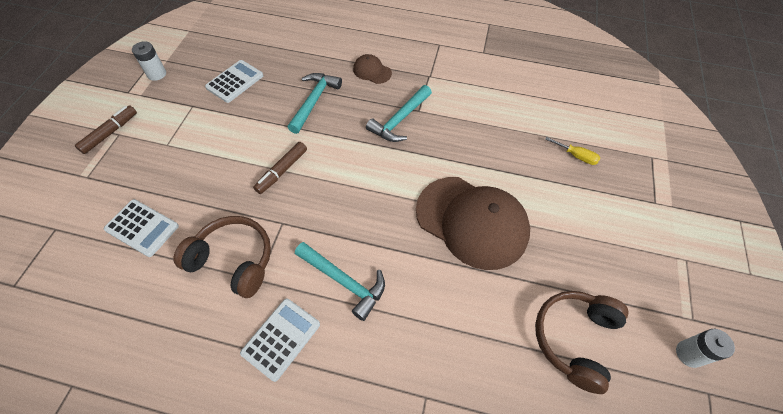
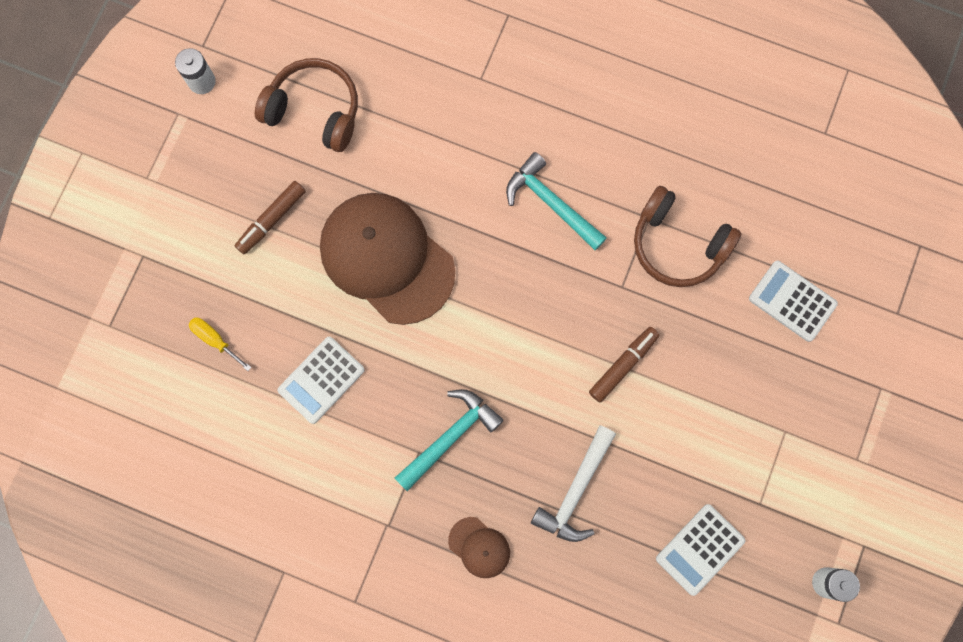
camera: 170 degrees left, 20 degrees up
(110, 133) = (869, 463): brown marker -> brown marker (271, 220)
(281, 338) = (621, 150): white calculator -> white calculator (321, 380)
(314, 101) = (576, 491): turquoise hammer -> white hammer
(574, 339) = (314, 110): brown headphones -> brown headphones turned 105 degrees counterclockwise

